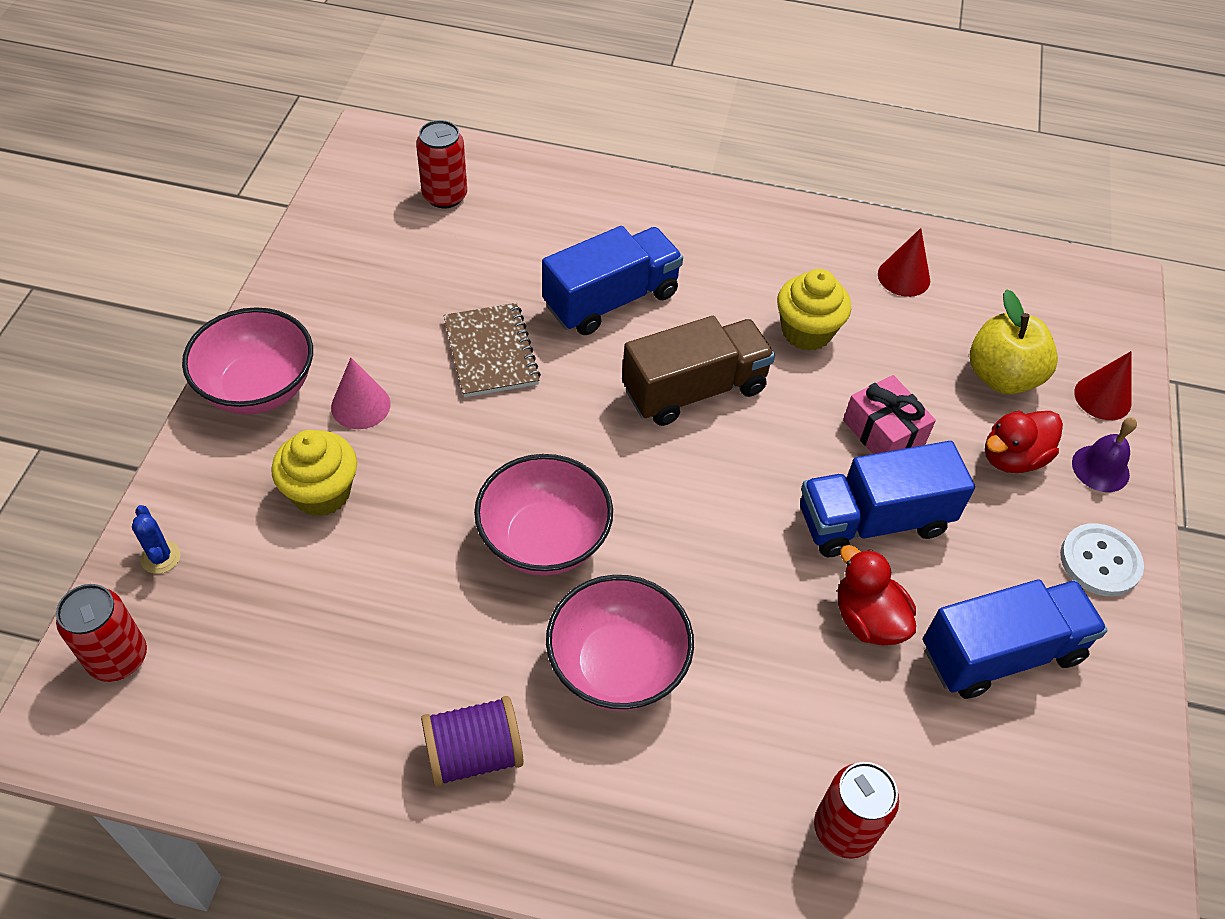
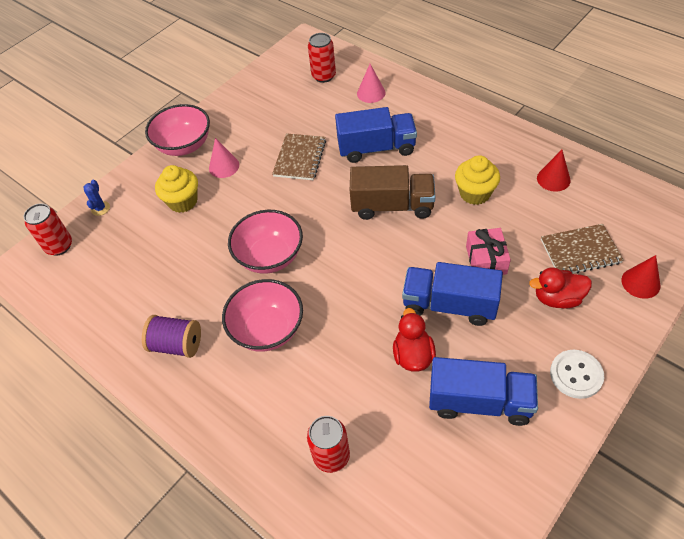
camera: 35 degrees right, 0 degrees up
(545, 207) = (371, 93): none -> pink cone
(1001, 377) = (580, 251): yellow apple -> brown notebook
(1100, 468) = (612, 322): purple bell -> none

